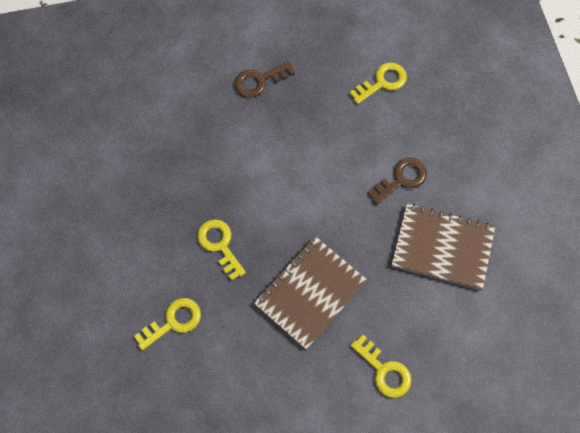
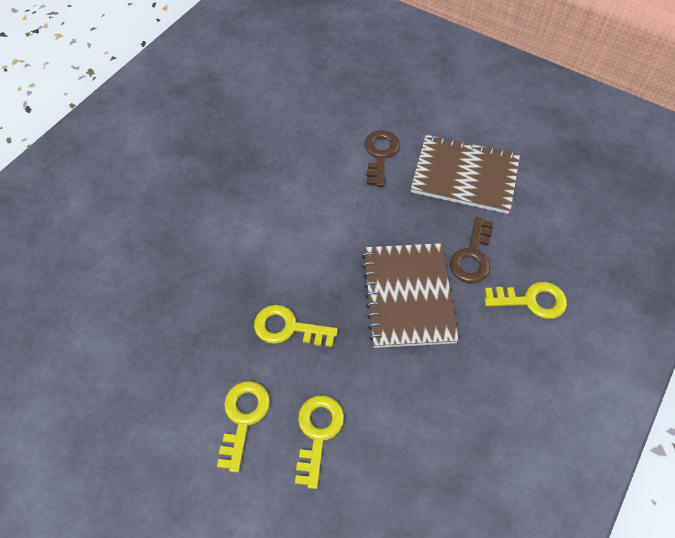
camera: 45 degrees left, 10 degrees down
(259, 81) = (182, 173): brown key -> brown key (472, 256)
(382, 82) = (288, 101): yellow key -> yellow key (243, 418)
(442, 247) = (465, 176): brown notebook -> brown notebook turned 45 degrees clockwise

